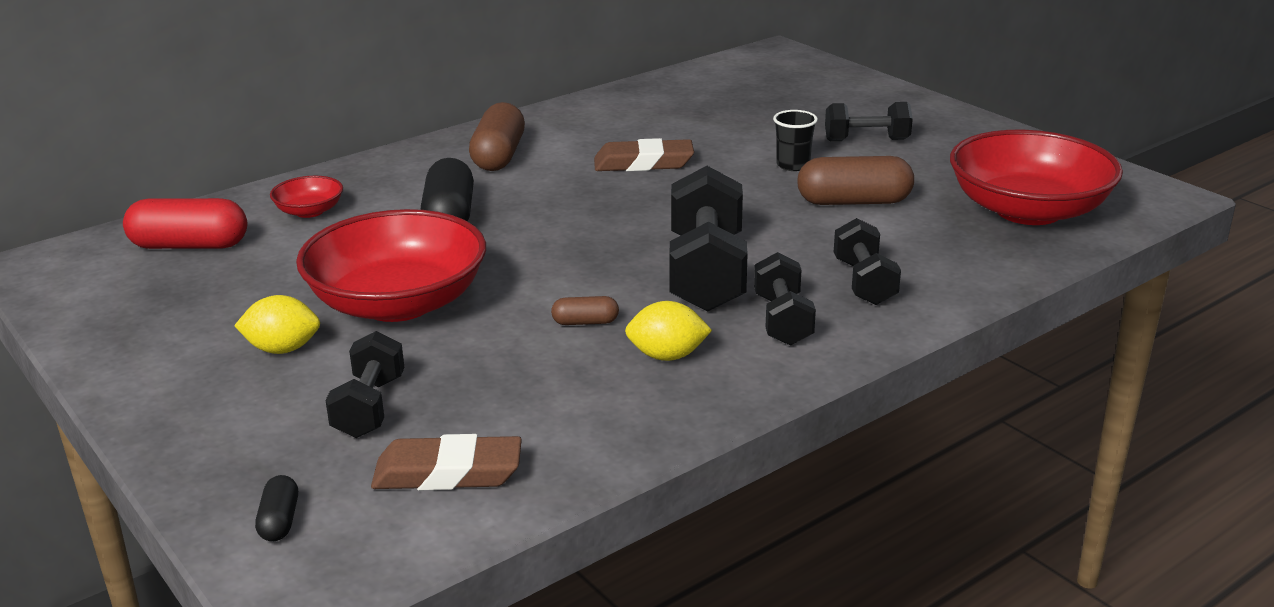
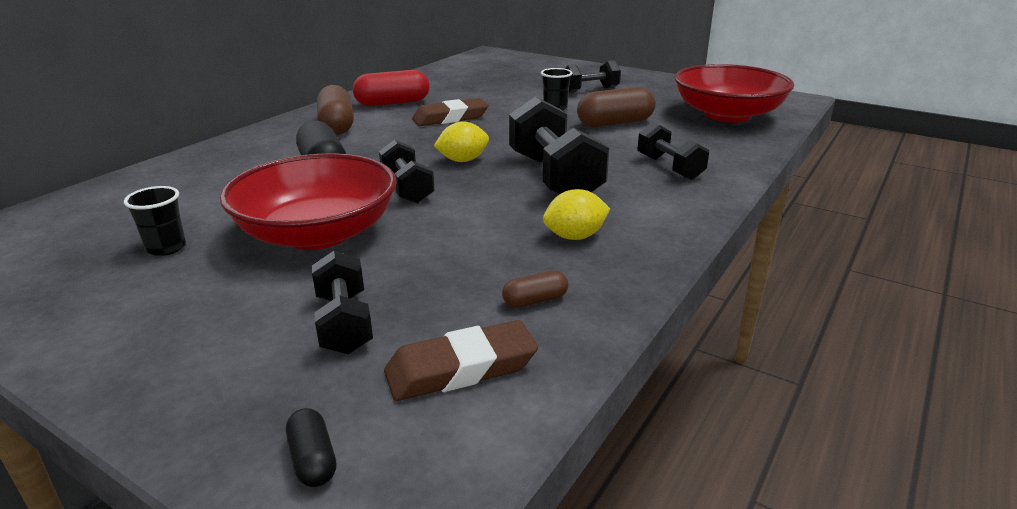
camera: 20 degrees left, 0 degrees up
(190, 246) = (90, 218): red capsule -> red capsule (393, 103)
(246, 293) = (166, 248): none -> black cup
(282, 349) = (227, 288): yellow lemon -> yellow lemon (463, 160)
(309, 211) = (196, 178): red bowl -> none
(585, 322) = (490, 223): brown capsule -> brown capsule (535, 300)
(782, 320) = (637, 199): black dumbbell -> black dumbbell (407, 189)

